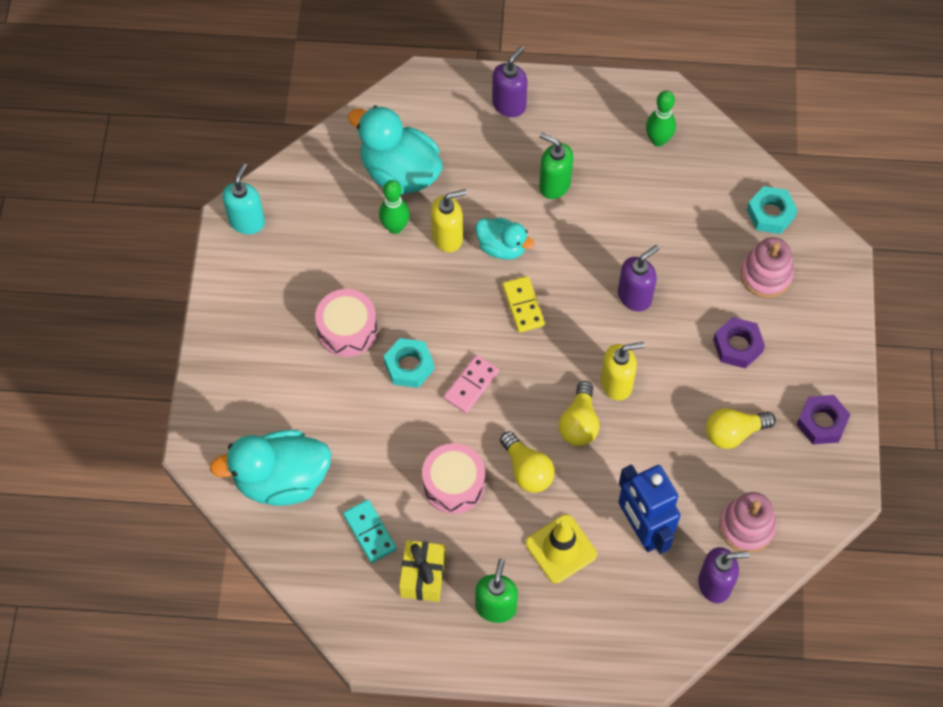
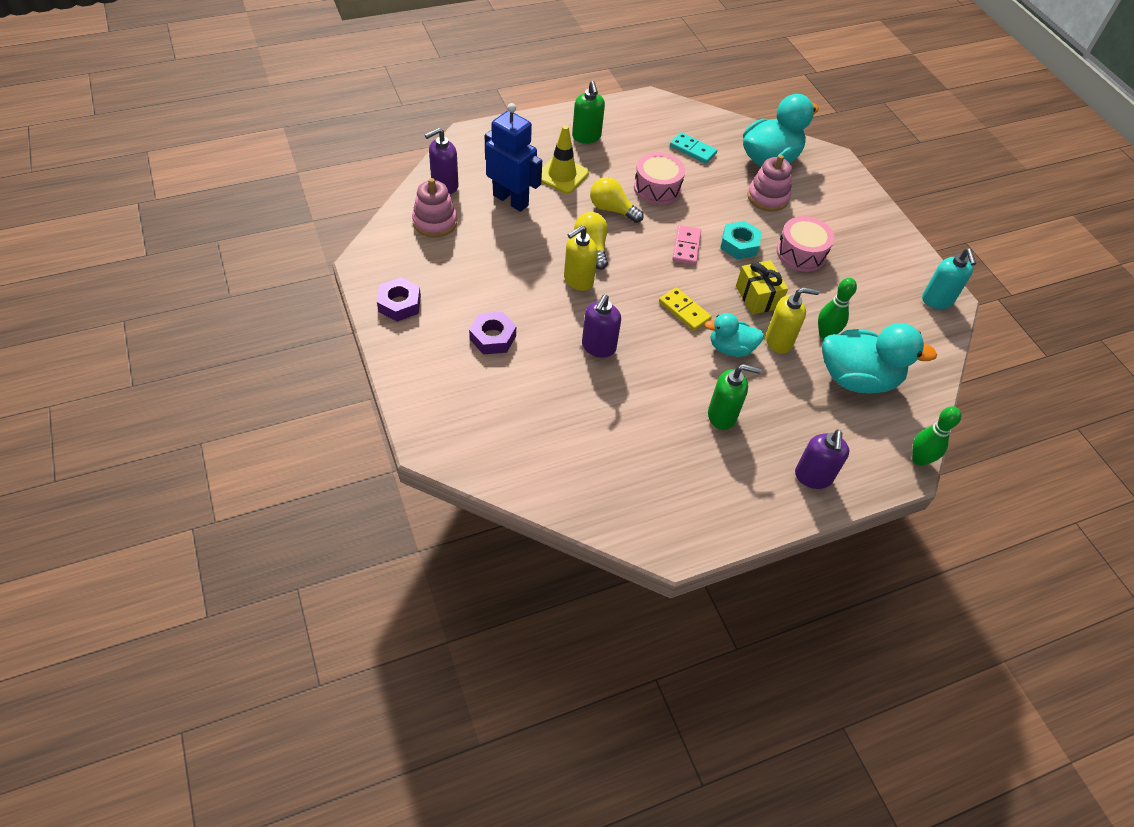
camera: 150 degrees right, 10 degrees down
(423, 576) = (643, 139): yellow gift -> yellow gift (757, 297)
(447, 237) = (779, 341): yellow soap dispenser -> yellow soap dispenser turned 135 degrees counterclockwise
(658, 140) = (653, 495): green bowling pin -> green bowling pin (919, 459)
(733, 433) = (469, 276): yellow light bulb -> none
(766, 275) = (491, 403): pink stacking toy -> pink stacking toy (767, 197)
(770, 214) = (510, 461): turquoise nut -> none

